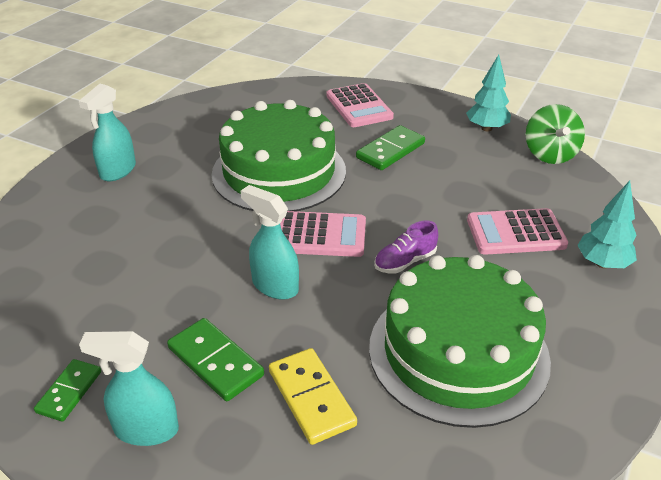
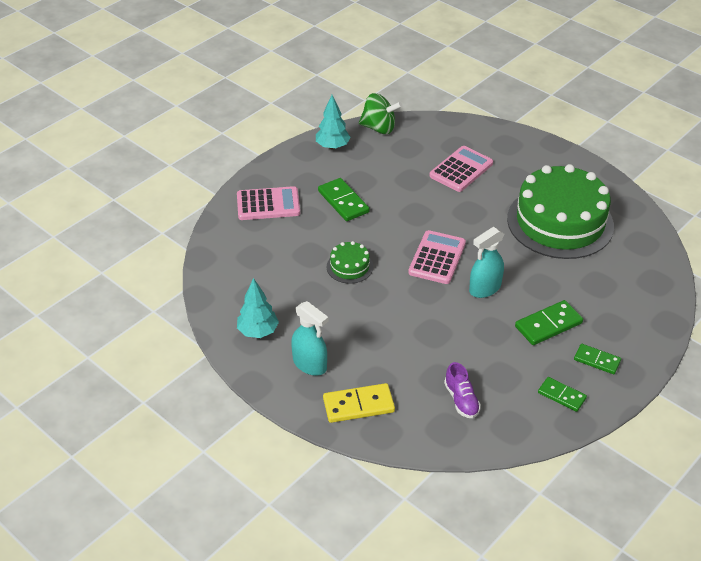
camera: 75 degrees left, 5 degrees up
(146, 429) = (597, 360): turquoise spray bottle -> green domino
(279, 172) = (349, 267): green cake -> green cake, size x0.42
(311, 398) = (584, 287): yellow domino -> yellow domino (358, 405)
(405, 261) = (476, 224): purple shoe -> purple shoe (461, 400)
(515, 233) = (461, 170): pink calculator -> pink calculator turned 150 degrees counterclockwise
(602, 263) = (500, 145): turquoise tree -> turquoise tree (258, 331)

